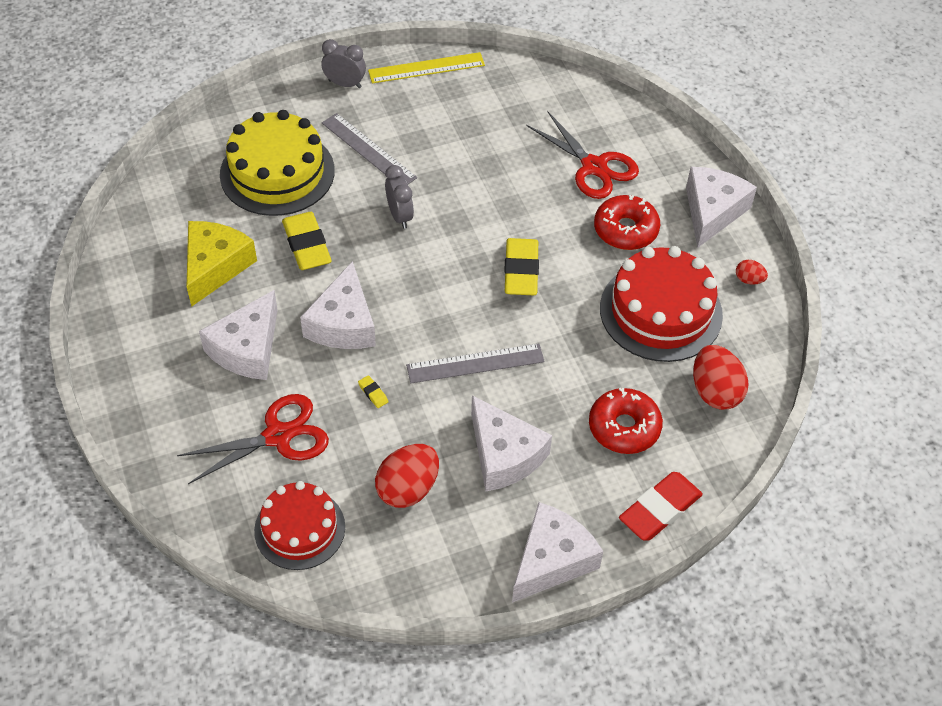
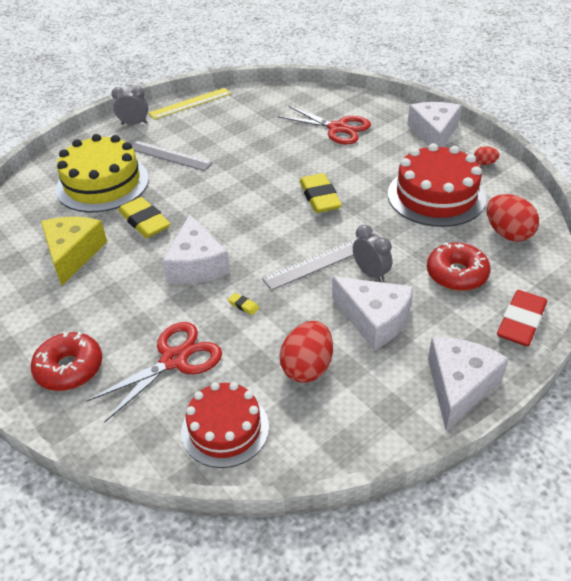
camera: 15 degrees left, 10 degrees down
(247, 349) = (122, 303): white cheese -> none
(400, 216) = (210, 187): grey clock -> grey clock (370, 273)
(625, 230) = (381, 156): red donut -> red donut (69, 368)

